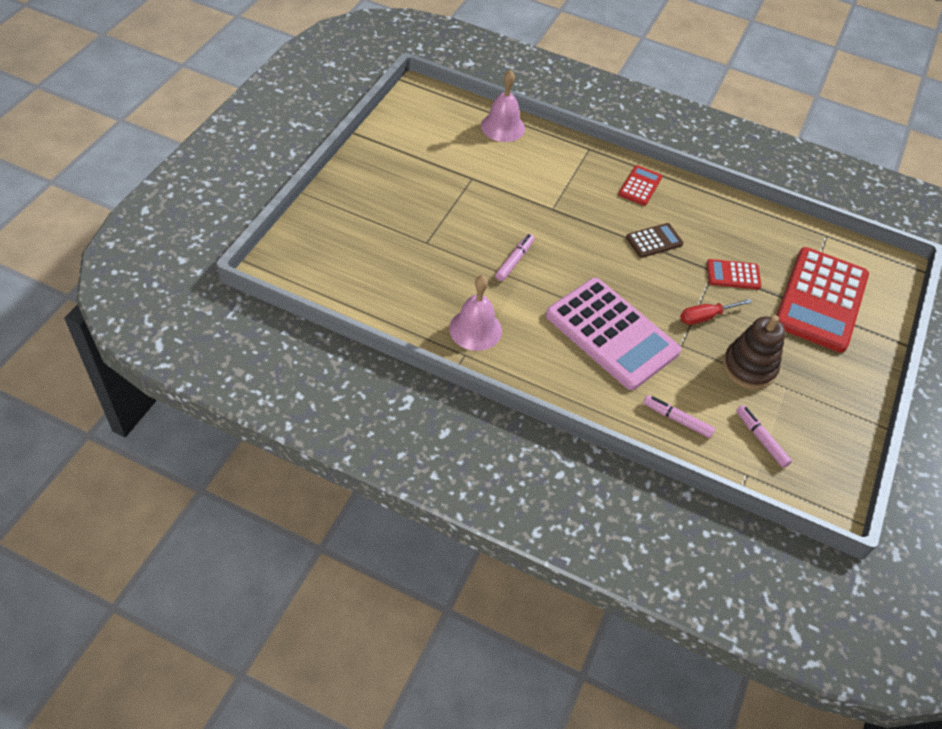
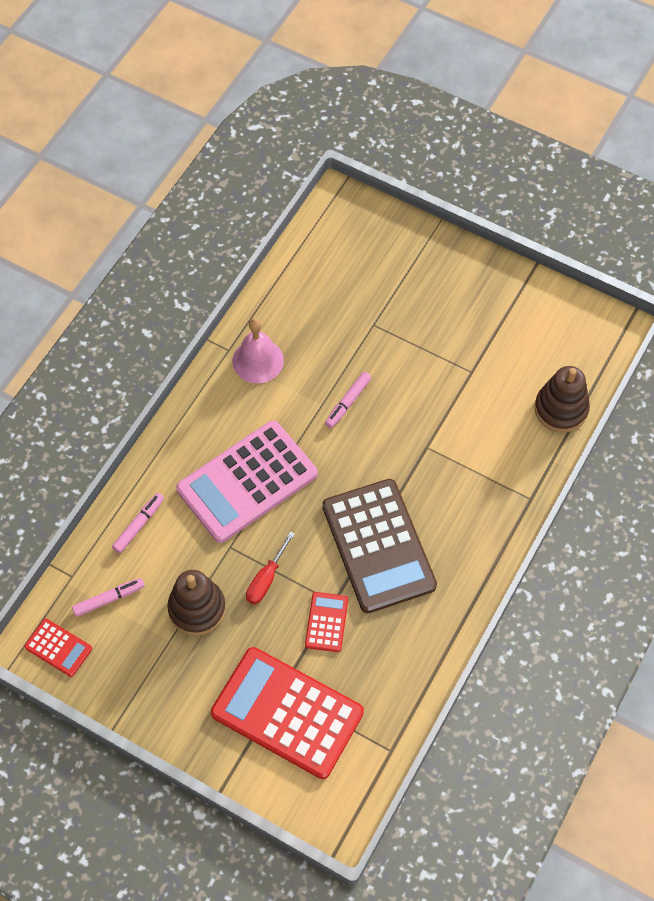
camera: 100 degrees right, 10 degrees up
(503, 127) = (561, 409): pink bell -> brown stacking toy
(514, 261) = (347, 402): pink marker -> pink marker turned 90 degrees clockwise
(640, 186) = (468, 546): red calculator -> red calculator (58, 648)
(654, 241) = (378, 546): brown calculator -> brown calculator, size x2.21
(705, 317) = (266, 579): red screwdriver -> red screwdriver turned 135 degrees counterclockwise

